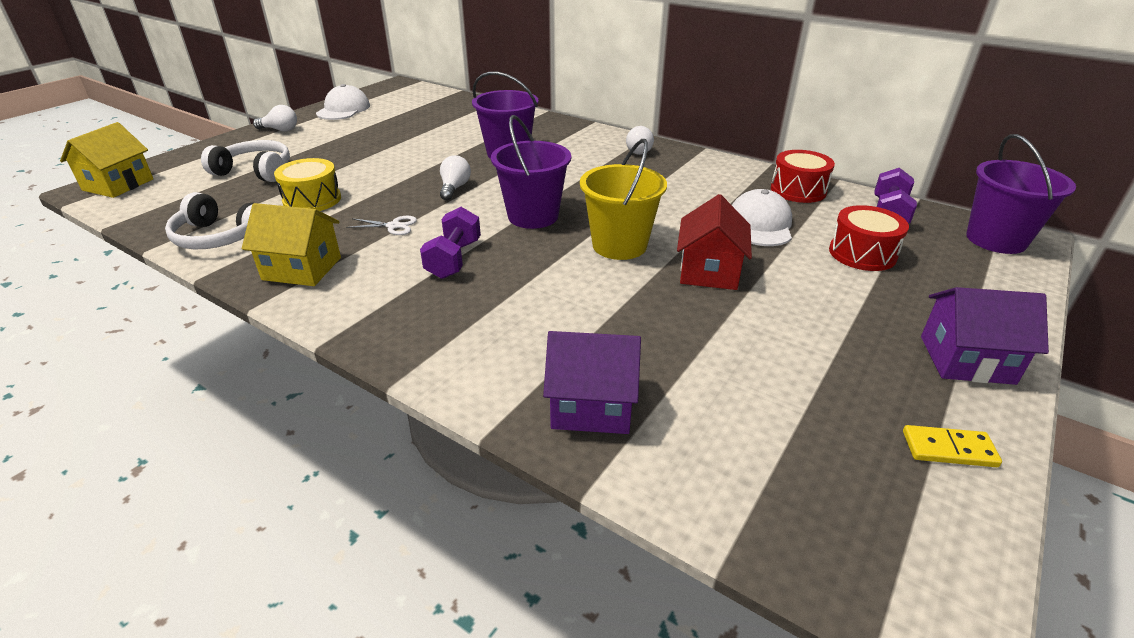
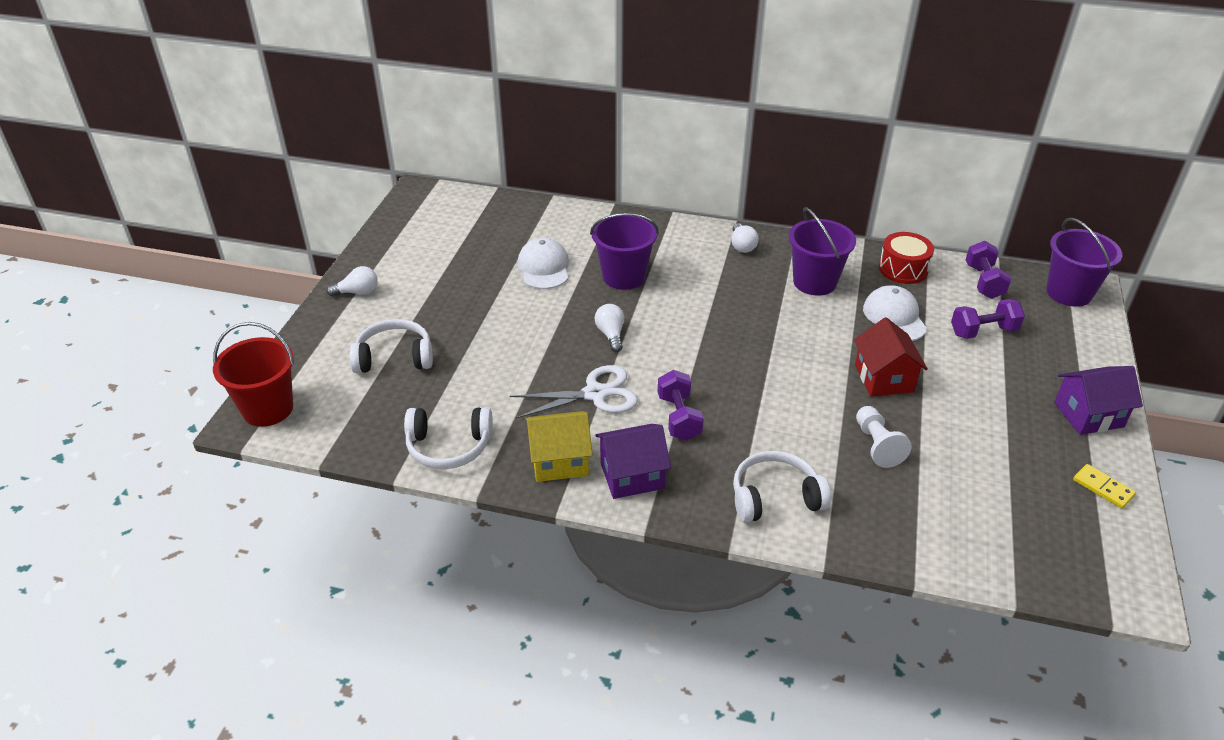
camera: 20 degrees left, 5 degrees up
(118, 185) = (268, 409): yellow house -> red bucket
(312, 200) = (490, 381): yellow drum -> none
(343, 109) = (396, 245): white cap -> white cap (544, 267)
(393, 226) = (595, 394): white scissors -> white scissors, size x1.94
(488, 350) = (775, 497): none -> white headphones
(533, 216) = (707, 352): purple bucket -> purple bucket (814, 282)
(591, 405) = (877, 520): purple house -> purple house (632, 475)
(619, 245) = (800, 368): yellow bucket -> none
(653, 329) = (877, 445): none -> white pawn
(862, 253) = (983, 331): red drum -> purple dumbbell
(949, 449) = (1103, 488): yellow domino -> yellow domino turned 60 degrees clockwise

